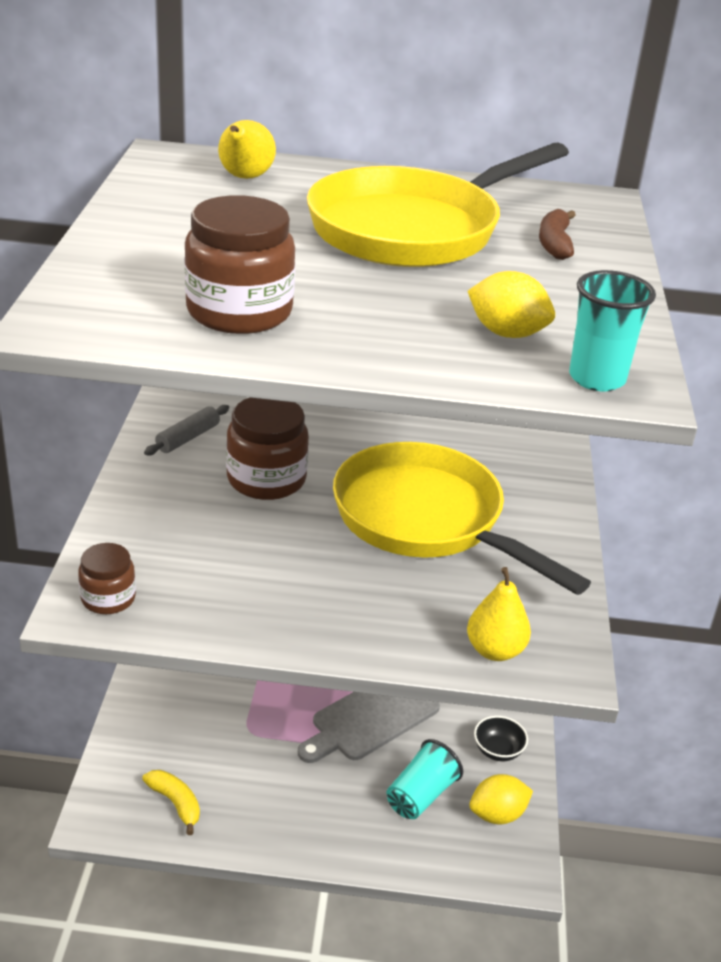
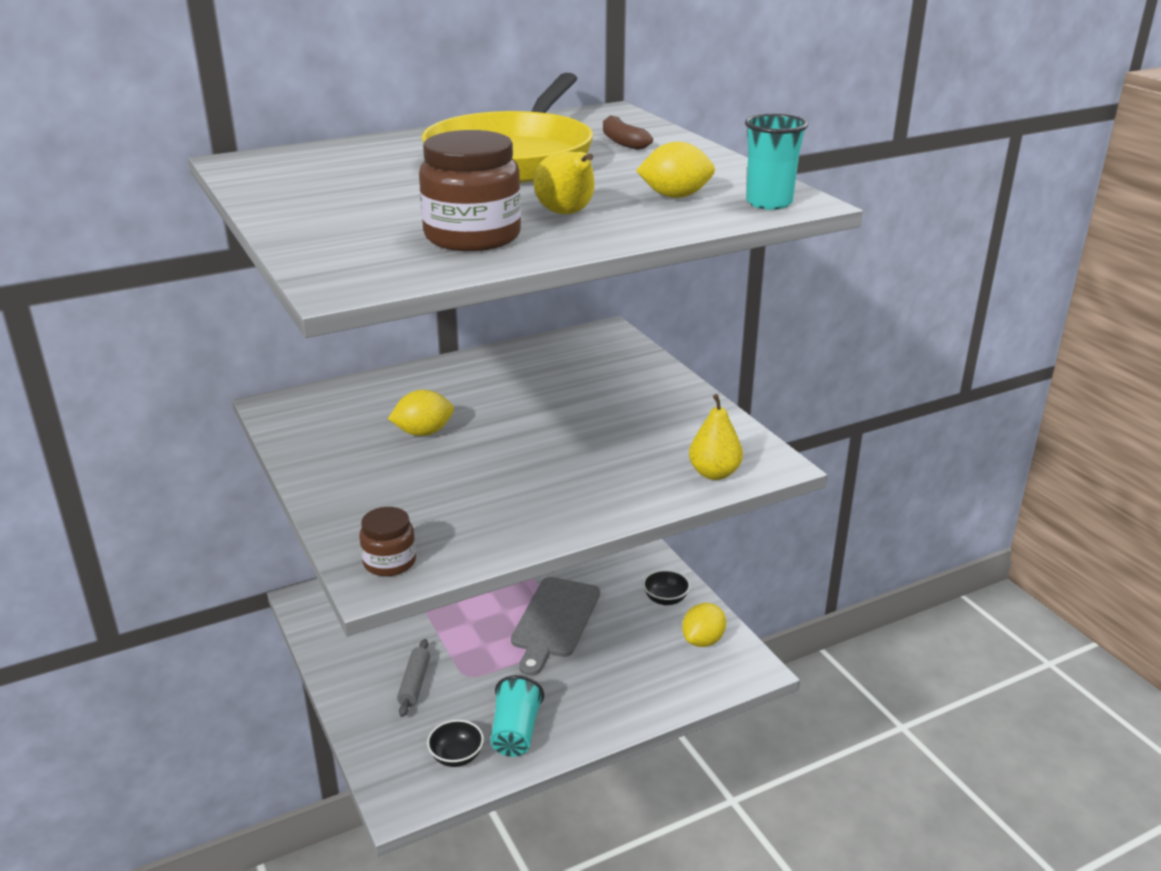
camera: 30 degrees left, 5 degrees down
(175, 803) = (456, 756): yellow banana -> black bowl
(188, 438) = (323, 428): grey rolling pin -> grey rolling pin (414, 683)
(245, 178) = (331, 159): yellow pear -> yellow pear (567, 213)
(266, 479) = (423, 432): brown jar -> yellow lemon
(421, 795) = (639, 655): turquoise cup -> turquoise cup (515, 732)
(426, 520) = (576, 413): yellow pan -> none

